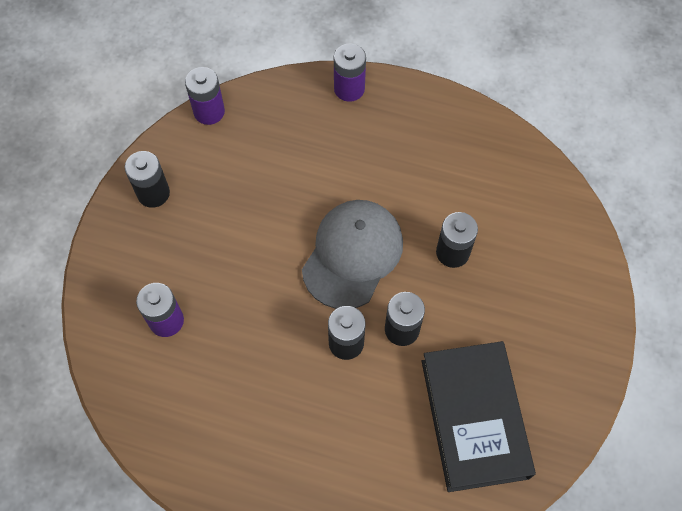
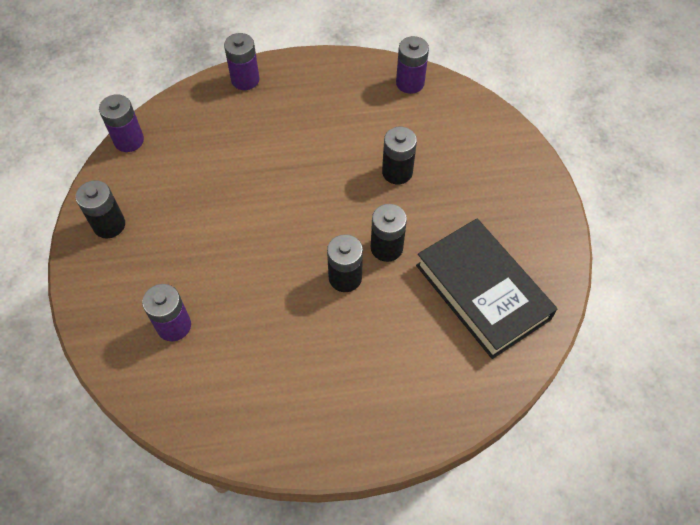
camera: 25 degrees left, 5 degrees down
(352, 254) = (314, 206): grey cap -> none
(515, 158) = (410, 83): none -> purple battery

